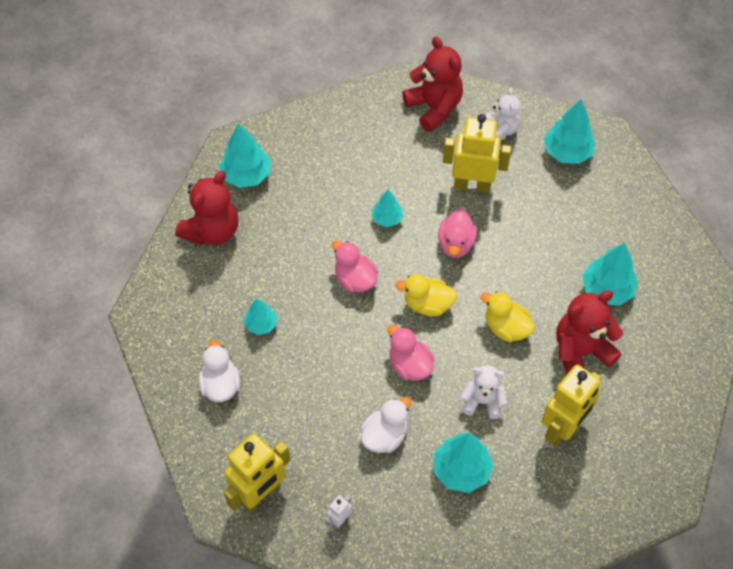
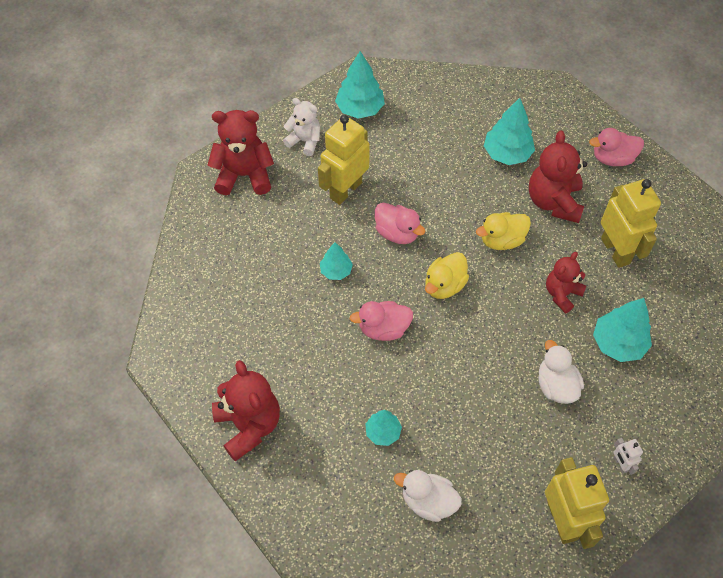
camera: 60 degrees left, 0 degrees up
(246, 175) = (205, 363): turquoise tree -> none
(409, 365) = (497, 330): pink duck -> pink duck (612, 158)
(482, 401) = (562, 294): white teddy bear -> red teddy bear

